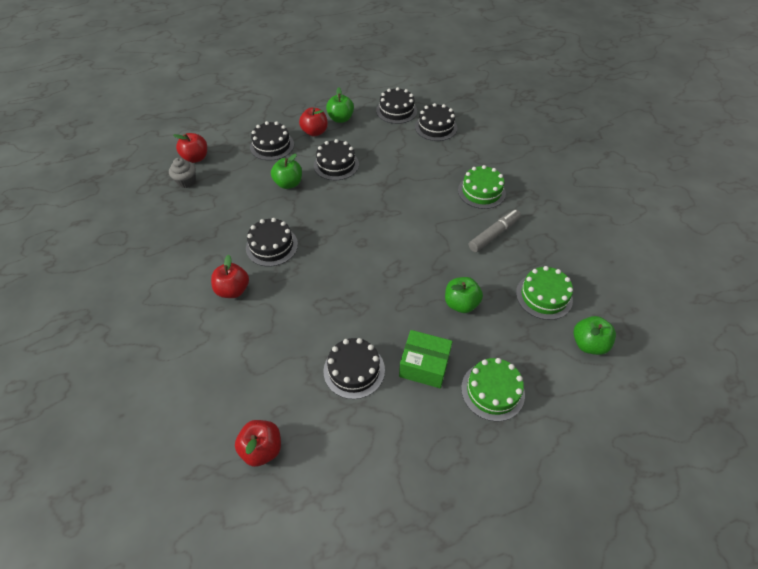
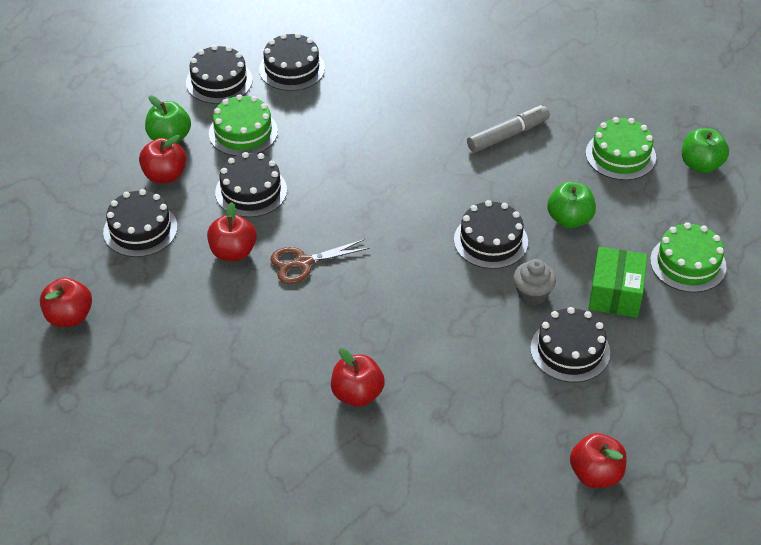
camera: 50 degrees left, 5 degrees down
(186, 182) = (108, 349): grey cupcake -> grey cupcake (532, 294)
(272, 246) = (324, 324): black cake -> black cake (490, 241)
(288, 183) = (233, 252): green apple -> red apple
(307, 212) = (303, 263): none -> brown scissors
(424, 365) = (615, 294): green box -> green box turned 45 degrees counterclockwise
(481, 191) = (437, 103): green cake -> green cake (243, 132)
(494, 234) = (508, 135): grey marker -> grey marker turned 60 degrees clockwise

